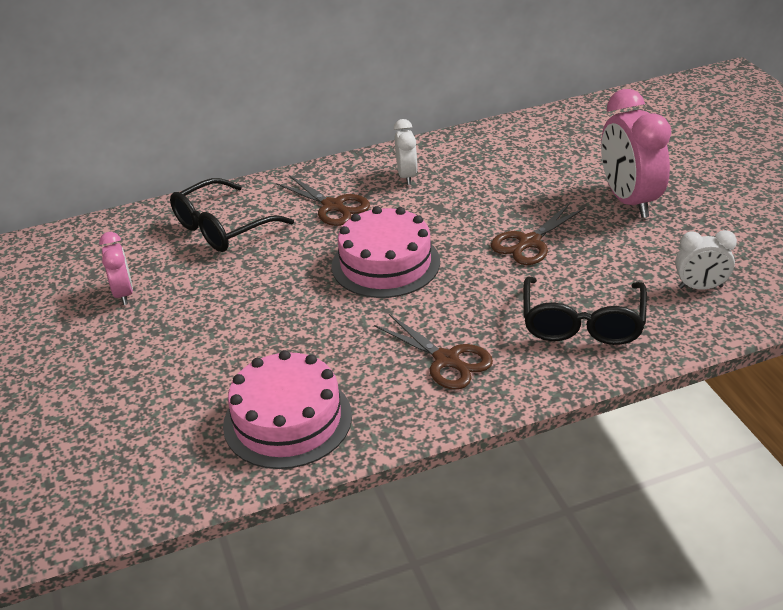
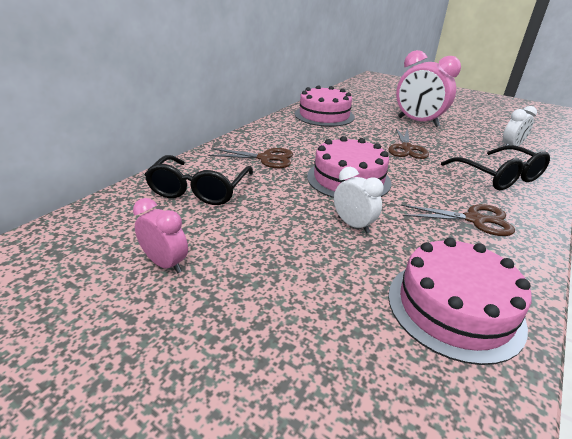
camera: 40 degrees left, 5 degrees down
(407, 176) = (289, 134): white clock -> white clock (353, 225)
(501, 152) = (324, 115): none -> pink cake

